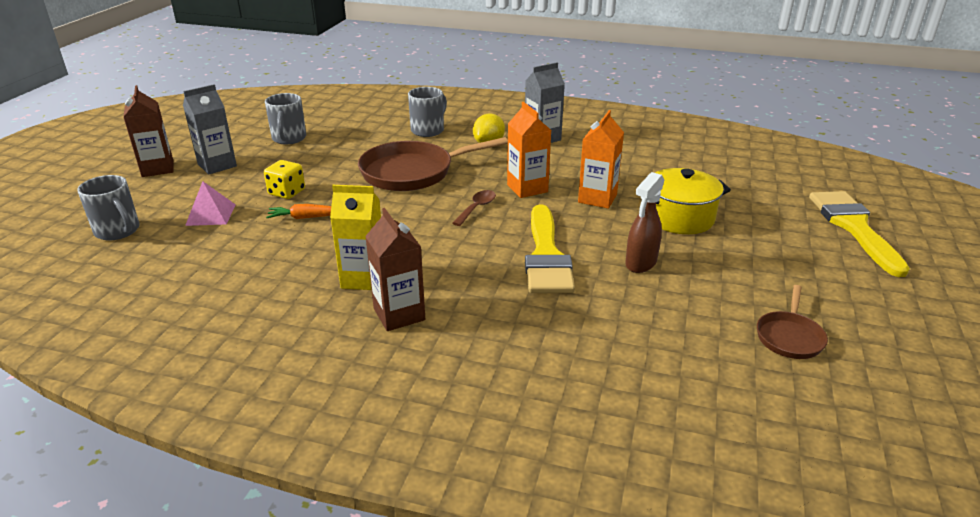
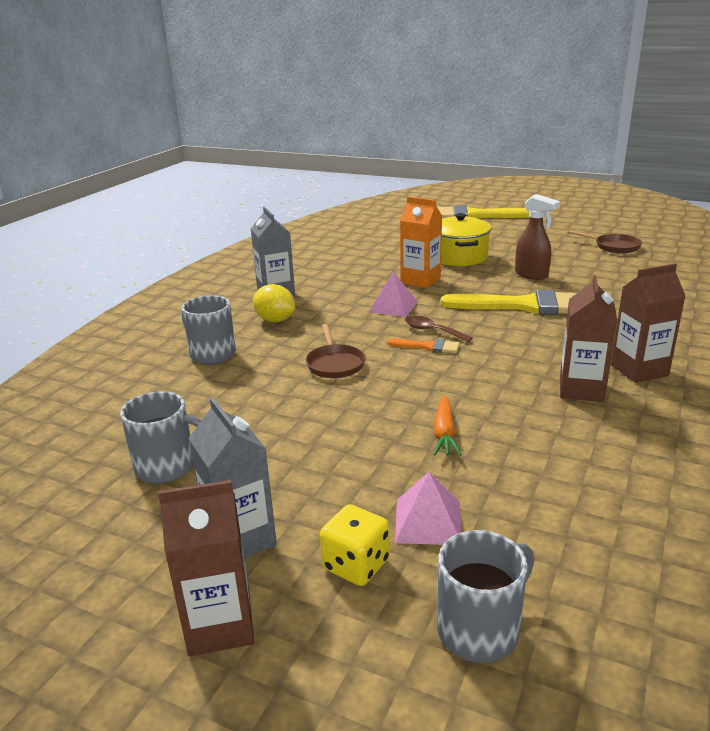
camera: 80 degrees left, 5 degrees down
(287, 192) = (367, 454): yellow dice -> yellow dice (356, 565)
(363, 278) = (581, 389): yellow carton -> brown carton
(413, 172) = (335, 364): brown pan -> brown pan, size x0.51
(444, 207) = (428, 347): none -> orange brush
(527, 188) = (393, 306): orange carton -> pink pyramid

